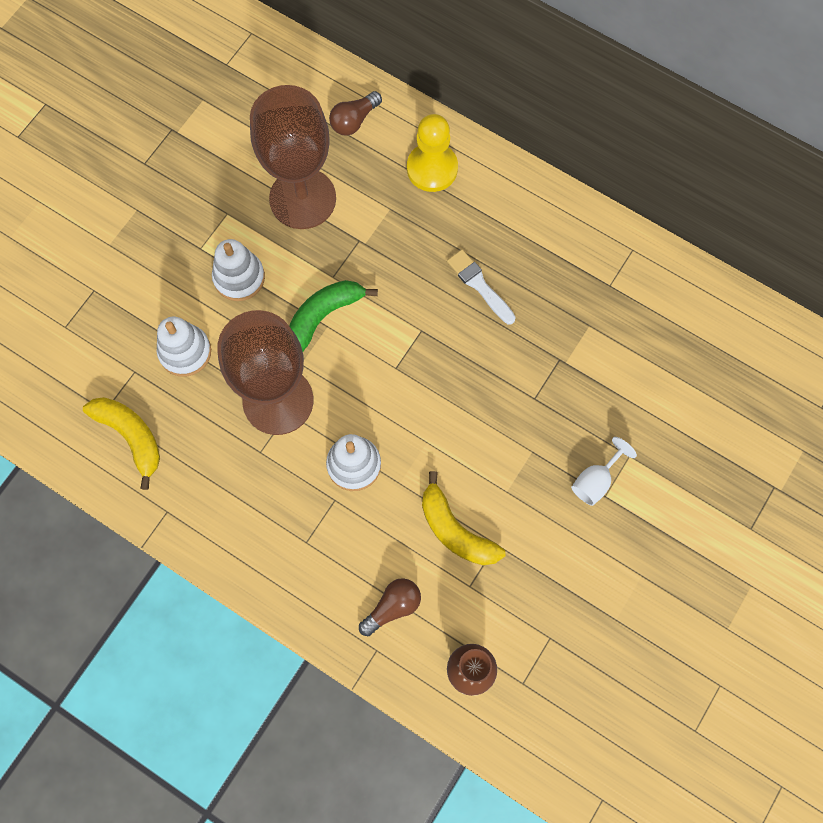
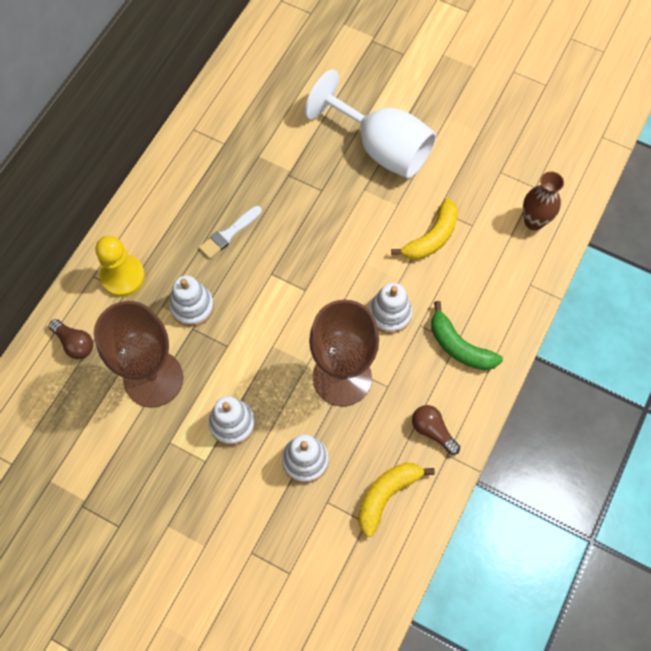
camera: 95 degrees left, 5 degrees down
(323, 316) = (264, 349): green banana -> green banana (459, 346)
(386, 241) = (192, 307): none -> white stacking toy
(392, 607) = (496, 276): brown light bulb -> brown light bulb (432, 431)
(595, 480) = (381, 147): white goblet -> white goblet, size x2.44

